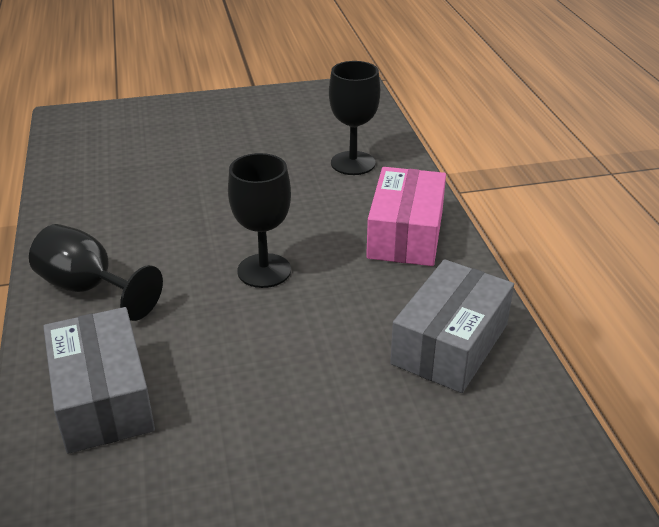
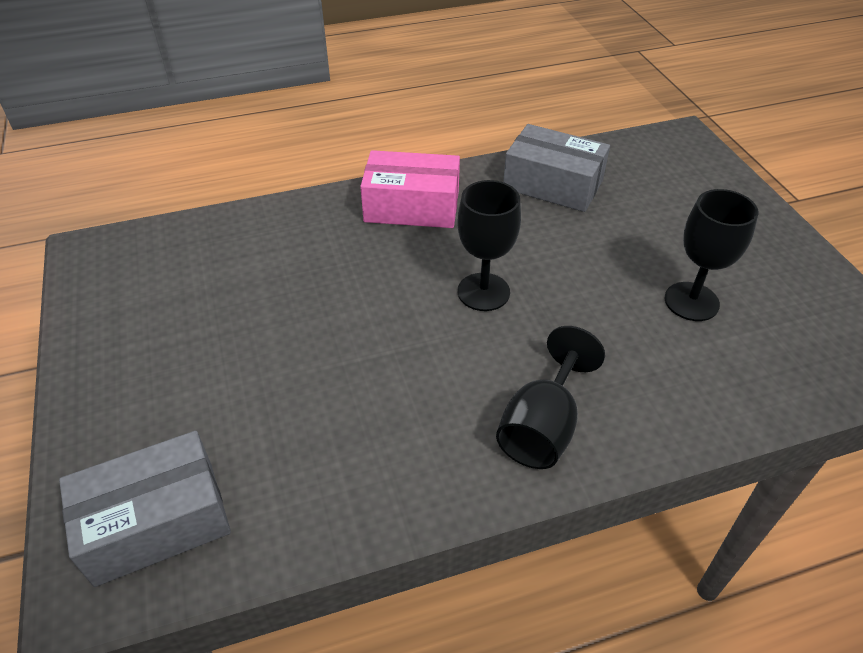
camera: 95 degrees left, 10 degrees up
(102, 398) = (688, 375): grey box -> grey box (156, 522)
(353, 163) = (280, 244): black goblet -> black goblet (691, 301)

